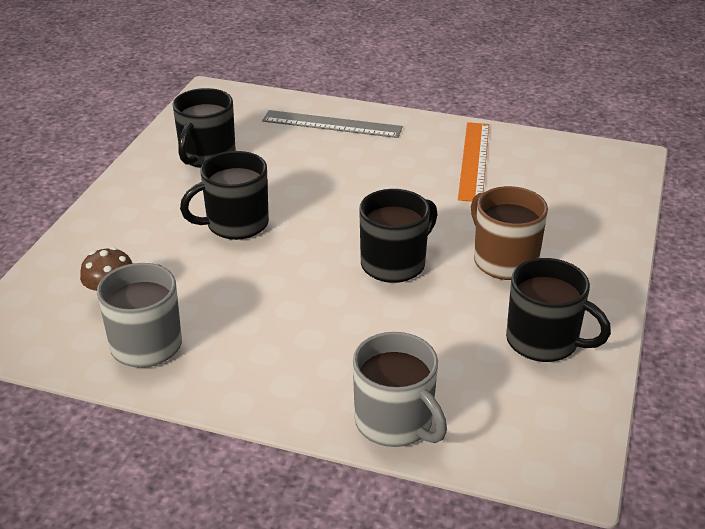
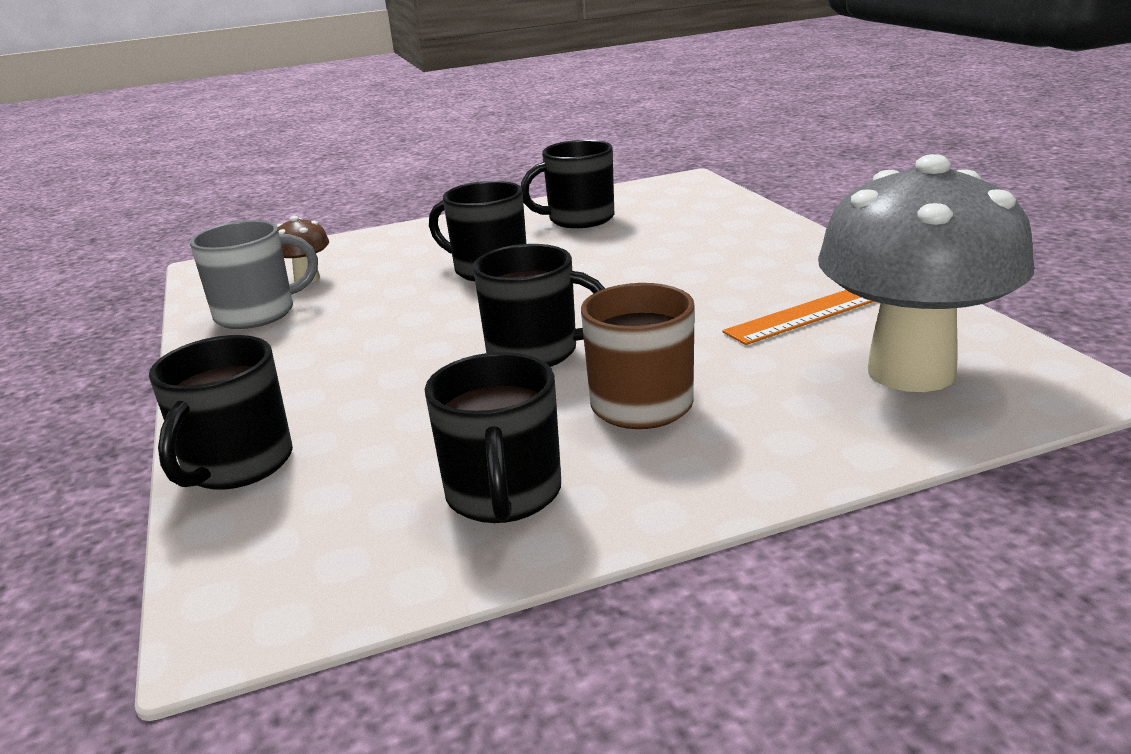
camera: 55 degrees right, 10 degrees down
(332, 124) = (740, 231): grey ruler -> none
(395, 423) = (237, 465): grey mug -> black mug
(569, 180) = (911, 372): none -> grey mushroom

